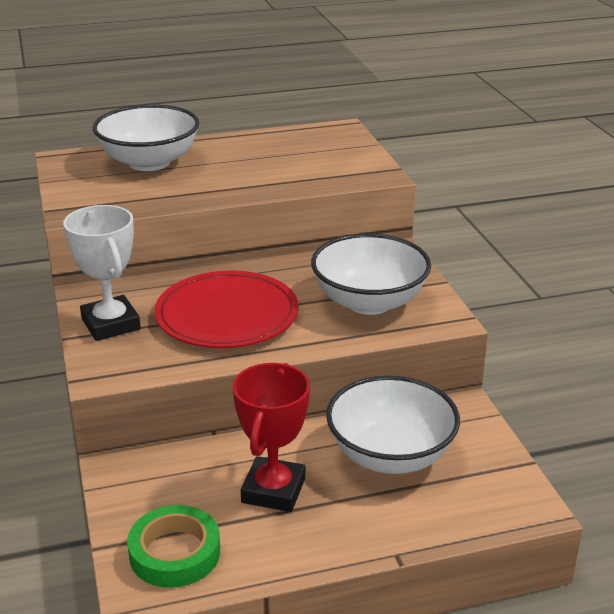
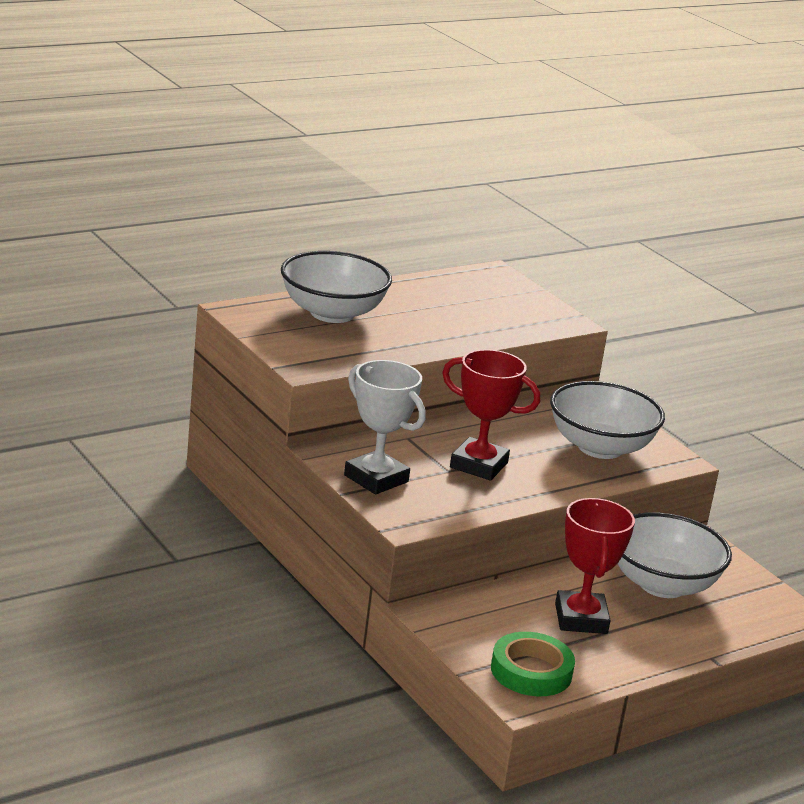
camera: 20 degrees left, 5 degrees down
(227, 315) = (478, 465): red plate -> red trophy

